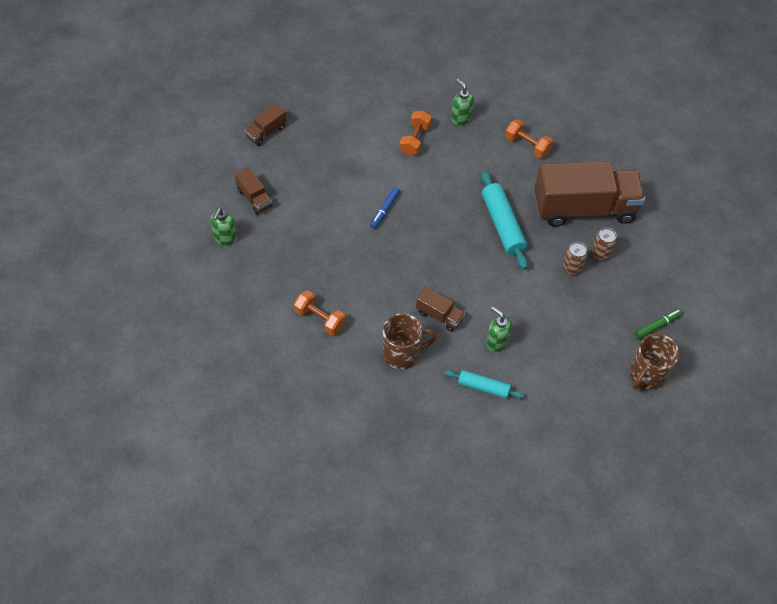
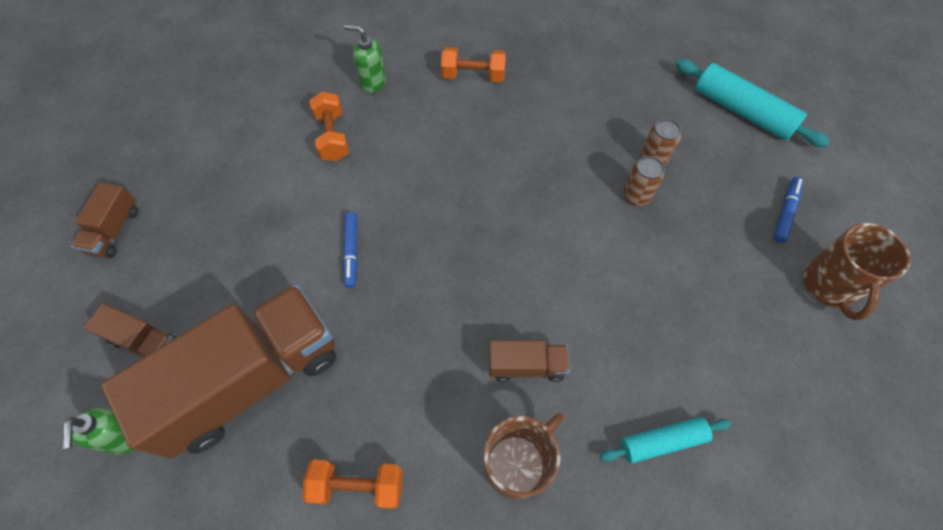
camera: 30 degrees left, 5 degrees up
(496, 342) = (626, 357): green soap dispenser -> none
(502, 225) = (515, 187): turquoise rolling pin -> turquoise rolling pin (742, 111)
(584, 208) = (592, 116): brown truck -> brown truck (251, 380)
(657, 325) = (785, 212): green marker -> blue marker

